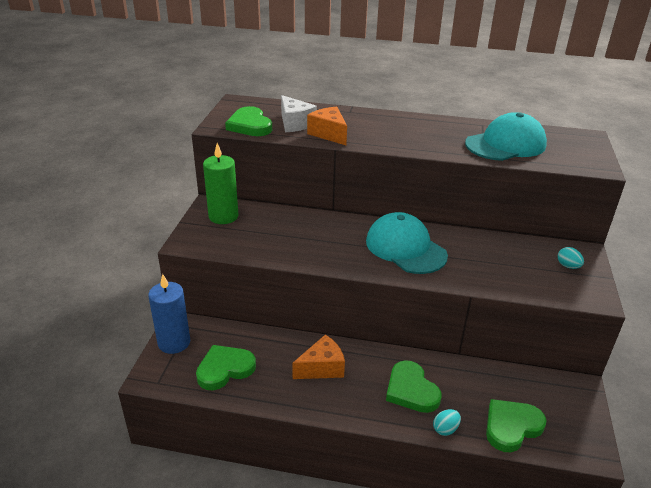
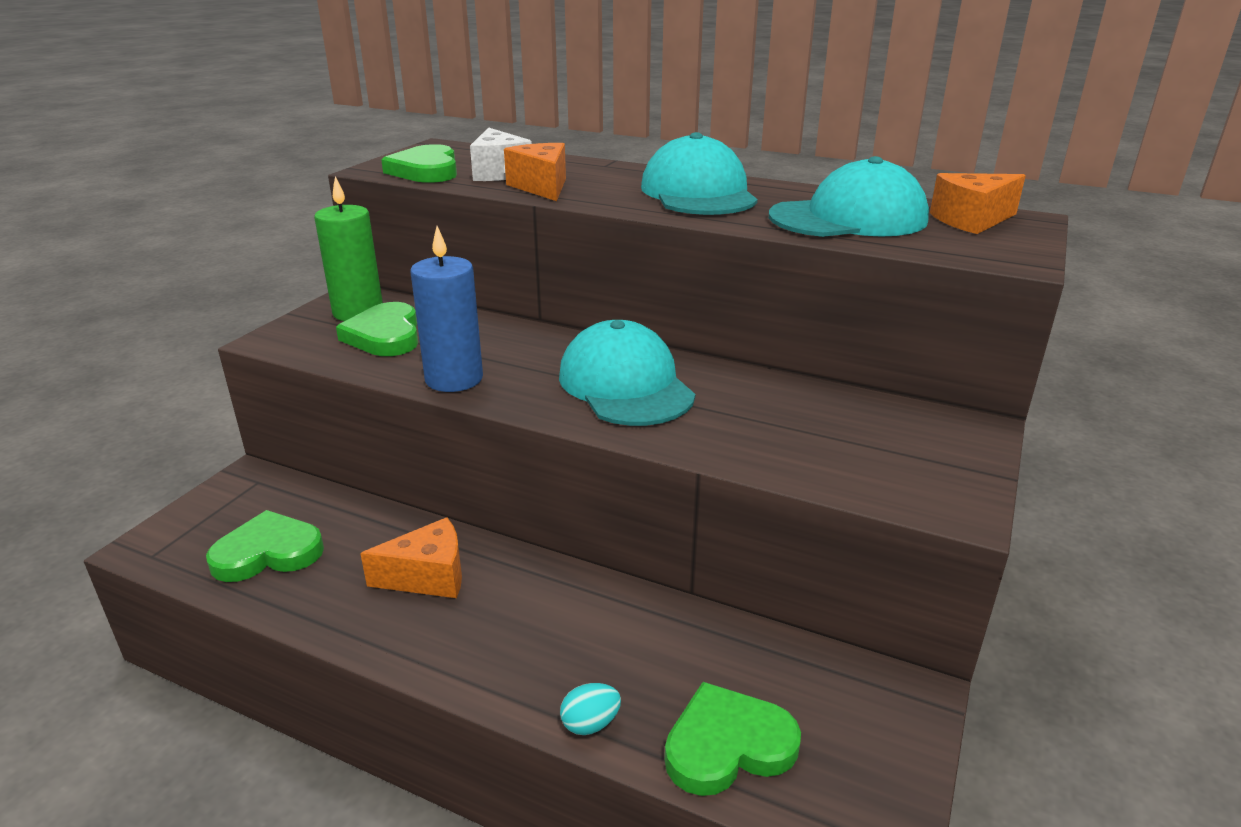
camera: 15 degrees right, 5 degrees down
(174, 342) = (220, 501): blue candle -> blue candle (454, 379)
(411, 390) = (565, 641): green heart -> green heart (385, 335)
(417, 131) = (698, 193): none -> turquoise cap
(564, 140) = (971, 220): none -> orange cheese
(568, 266) = (927, 447): turquoise egg -> none

